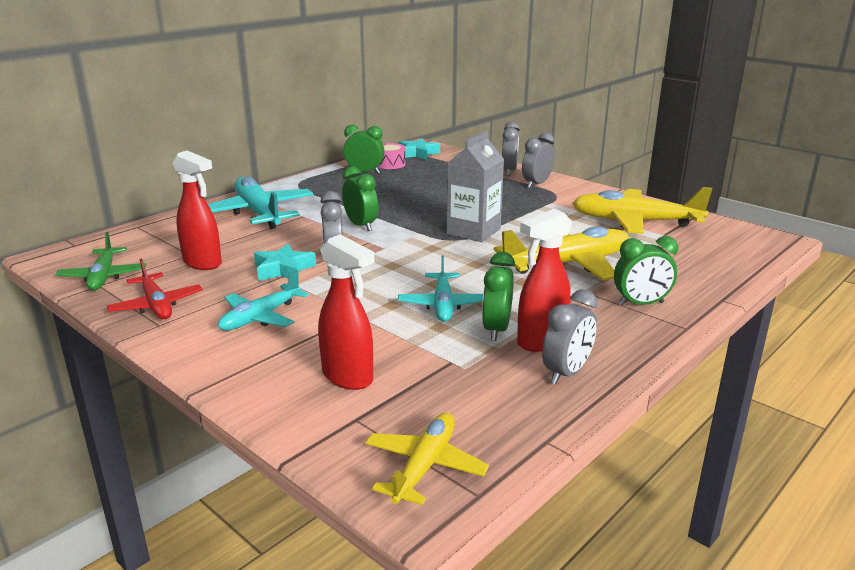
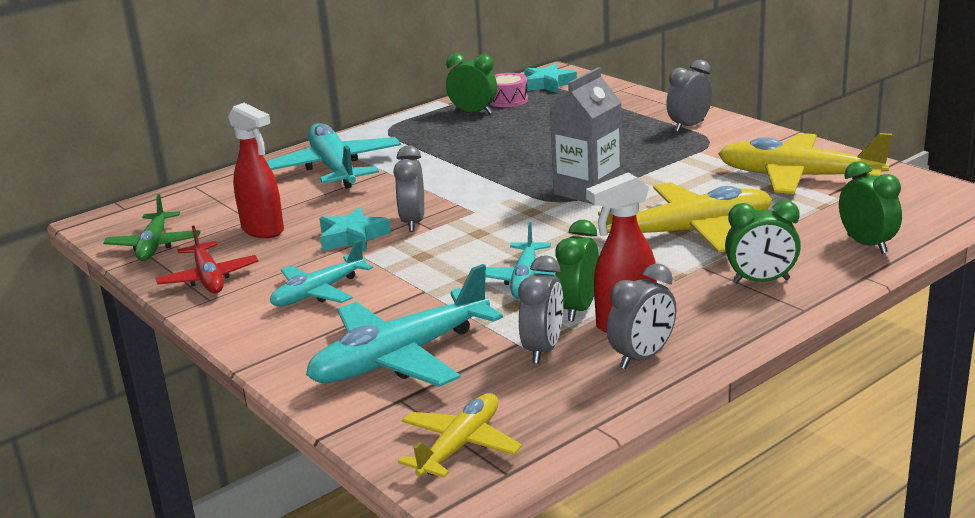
camera: 10 degrees right, 0 degrees up
(348, 377) = (401, 357): red spray bottle -> turquoise plane
(361, 225) = (453, 183): green clock -> green clock (867, 244)
(509, 171) = (659, 108): grey clock -> grey clock (543, 349)

